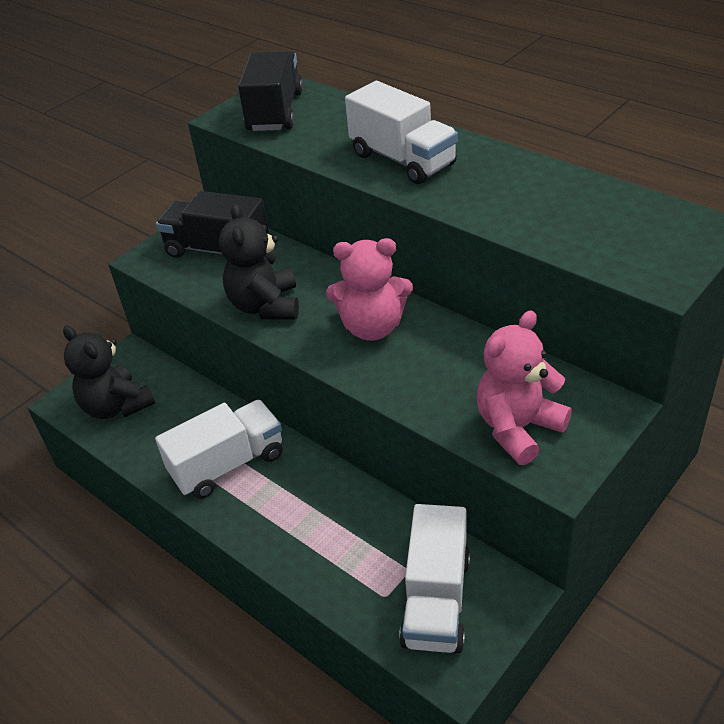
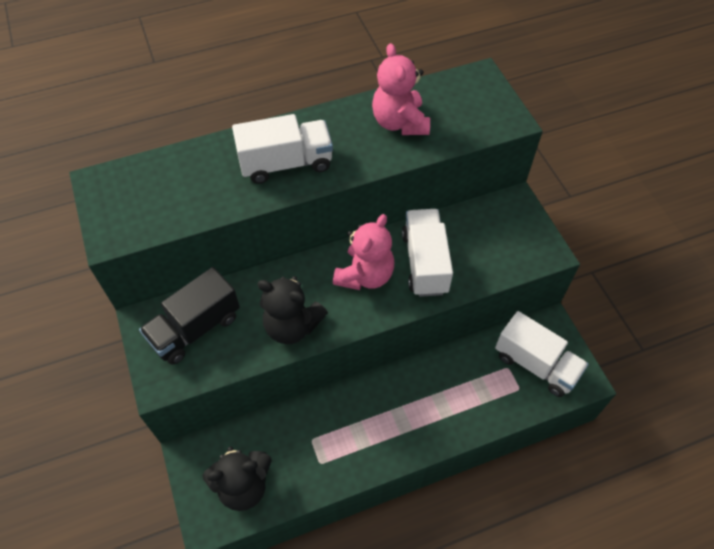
camera: 65 degrees left, 15 degrees up
(228, 464) = (359, 430): white truck -> white truck (425, 263)
(275, 112) = (139, 202): black truck -> none
(518, 428) = (504, 251): pink teddy bear -> pink teddy bear (399, 123)

